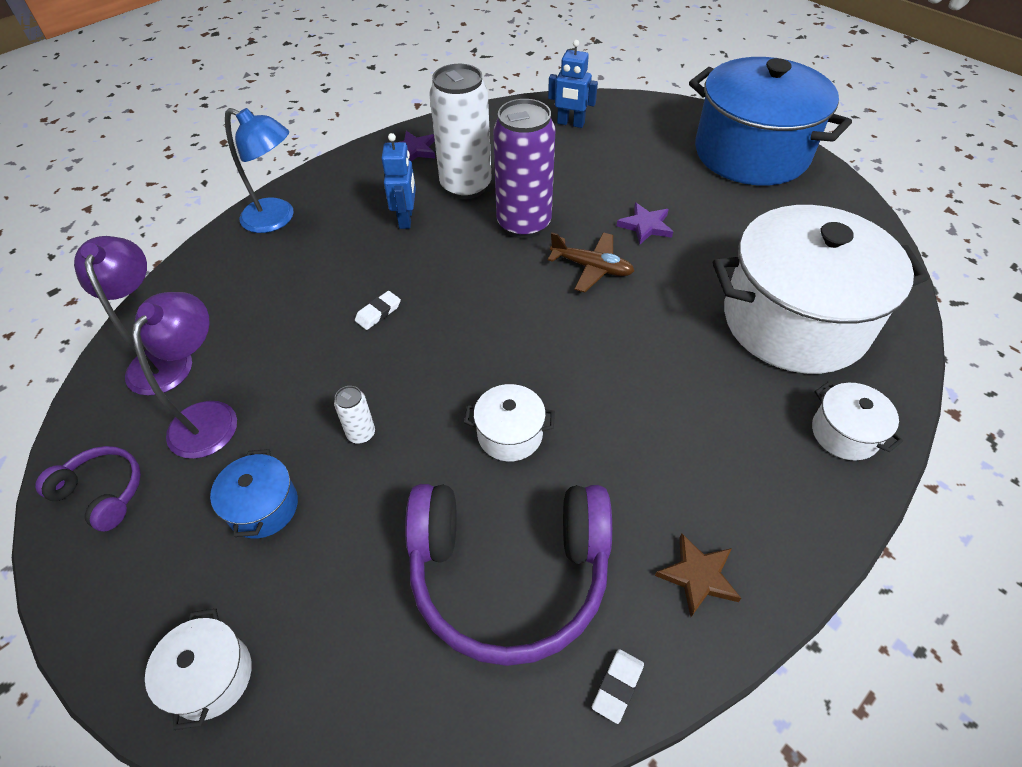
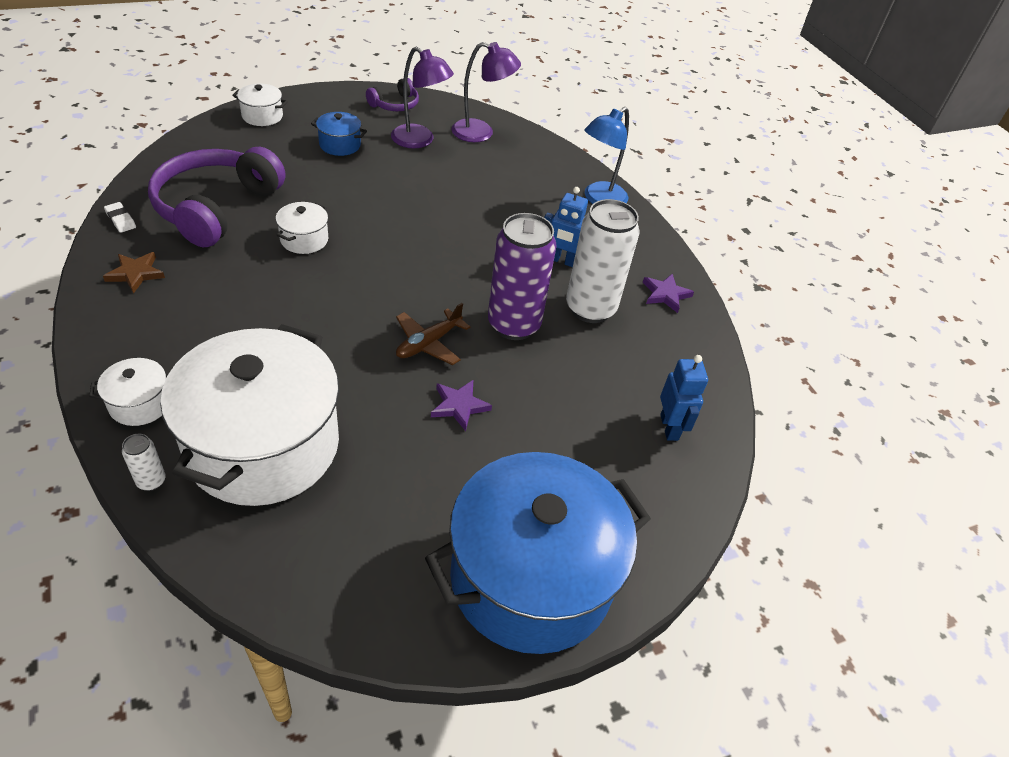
camera: 105 degrees right, 5 degrees down
(361, 434) = (359, 185): white can -> white can (151, 481)
(378, 313) = (460, 218): white eraser -> none
(570, 123) = (669, 427): blue robot -> blue robot turned 135 degrees clockwise

